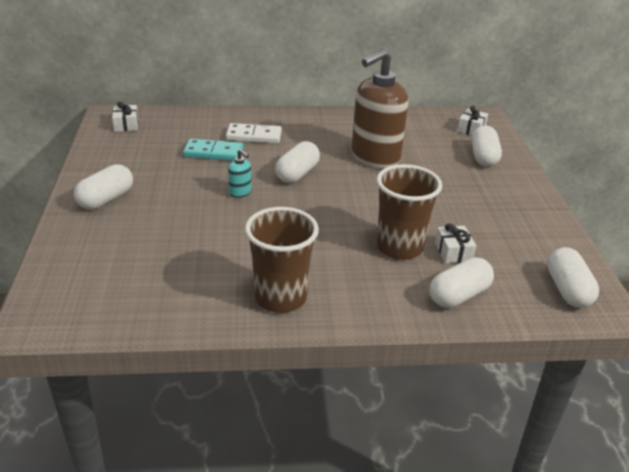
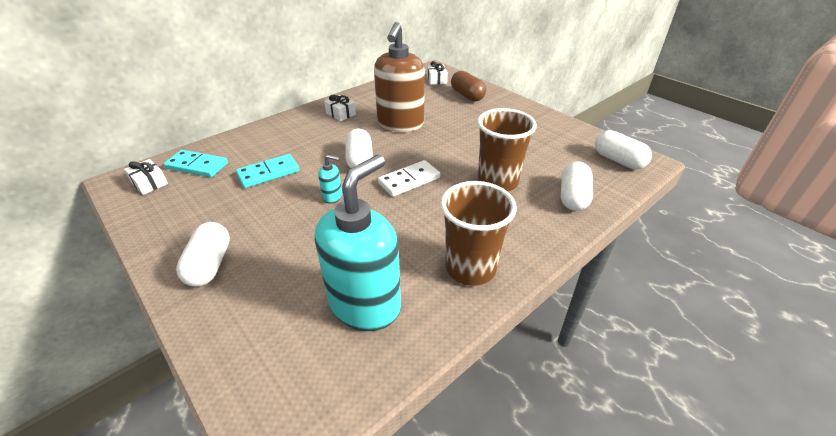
camera: 35 degrees left, 5 degrees up
(169, 125) = (197, 166): none -> turquoise domino
(173, 278) = (365, 305): none -> turquoise soap dispenser
(254, 136) = (288, 145): white domino -> white domino (409, 180)
(453, 252) = (531, 168): white gift -> white gift (341, 114)
(483, 157) = (467, 95): white capsule -> brown capsule

